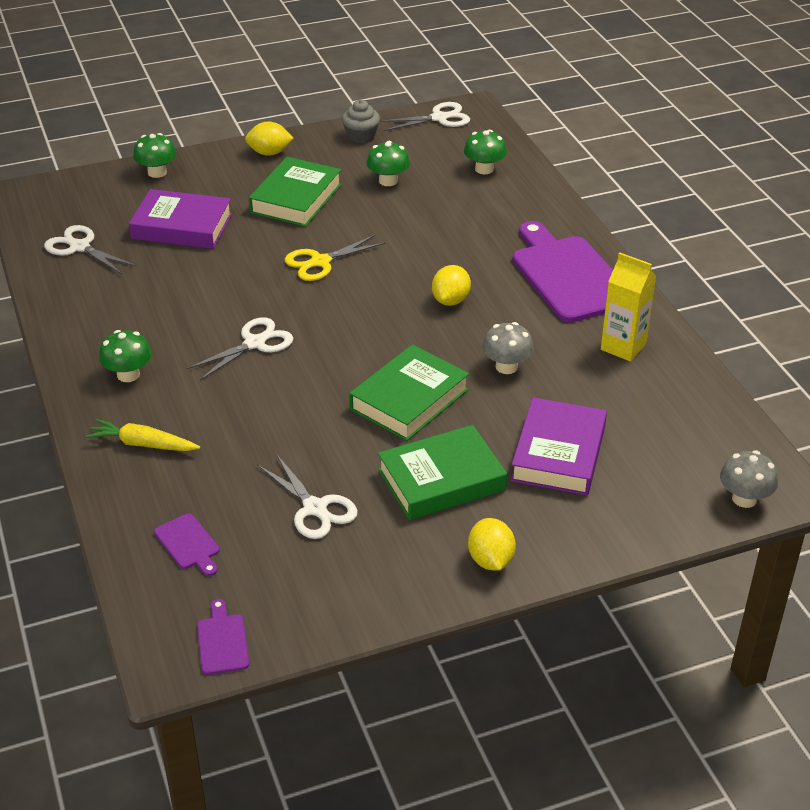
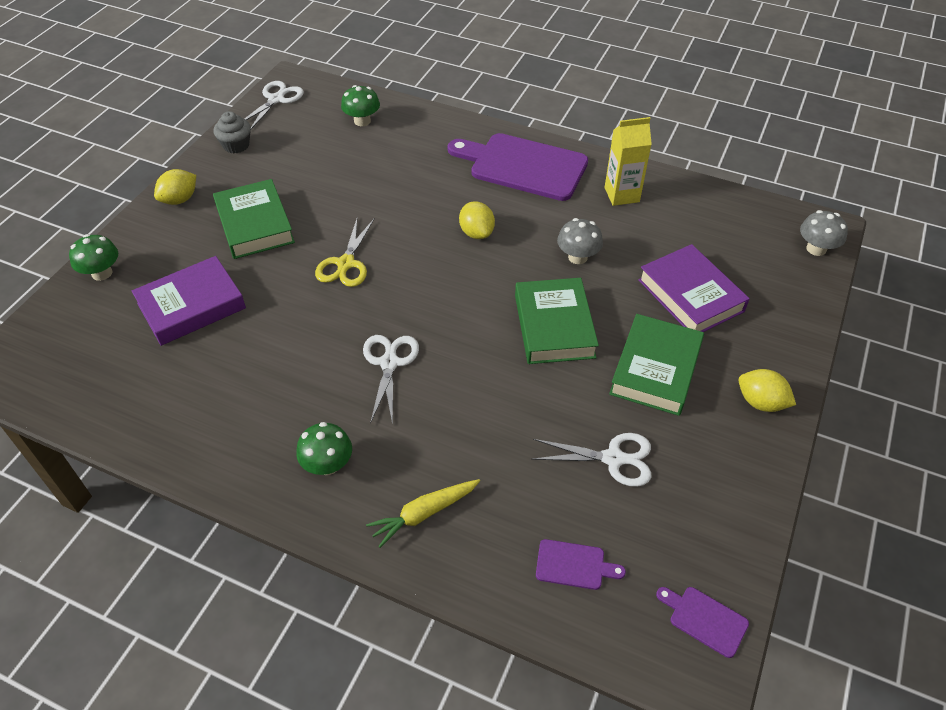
camera: 45 degrees left, 10 degrees up
(80, 247) = (123, 384): white scissors -> none
(388, 181) = (306, 169): green mushroom -> none

